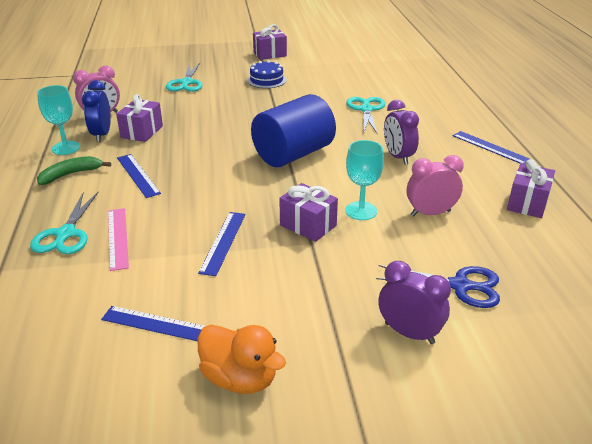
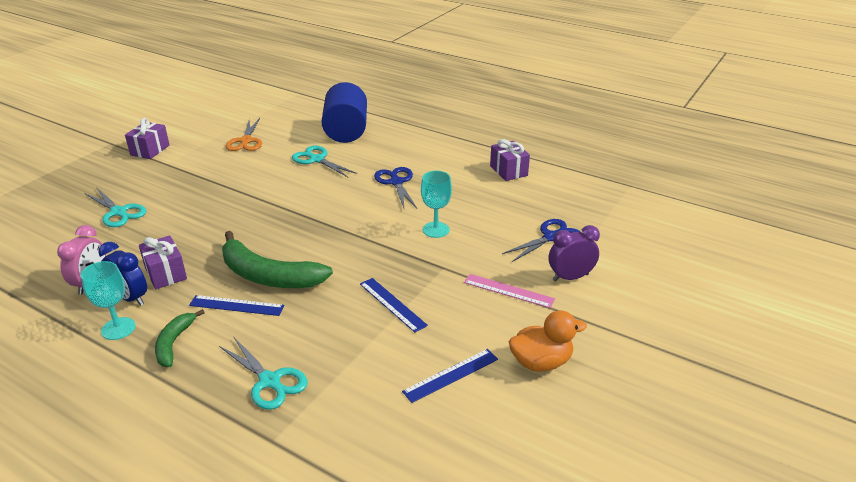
camera: 50 degrees left, 0 degrees up
(118, 238) = (316, 354): pink ruler -> pink ruler (508, 290)
(188, 168) = (268, 275): none -> green banana
(266, 80) = (192, 174): blue cake -> none
(293, 154) = (326, 219): blue cylinder -> blue cylinder (346, 131)
(308, 225) = (422, 258): purple gift -> none
(339, 74) = (246, 141): none -> orange scissors
(398, 157) = (396, 182): purple clock -> blue scissors
(430, 213) = (473, 207): pink clock -> none
(490, 147) = (437, 146): blue ruler -> none

